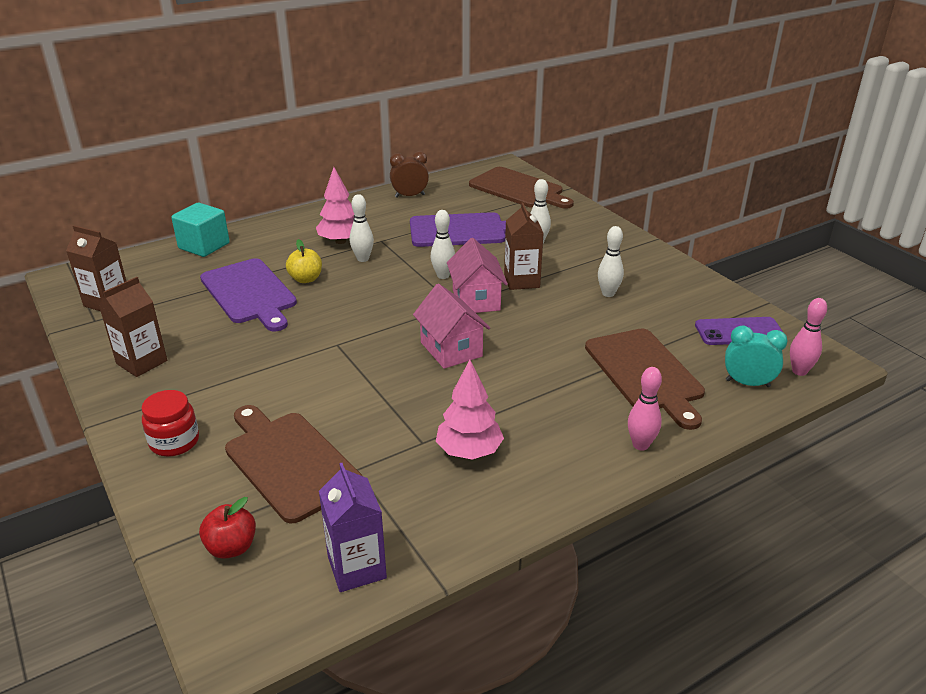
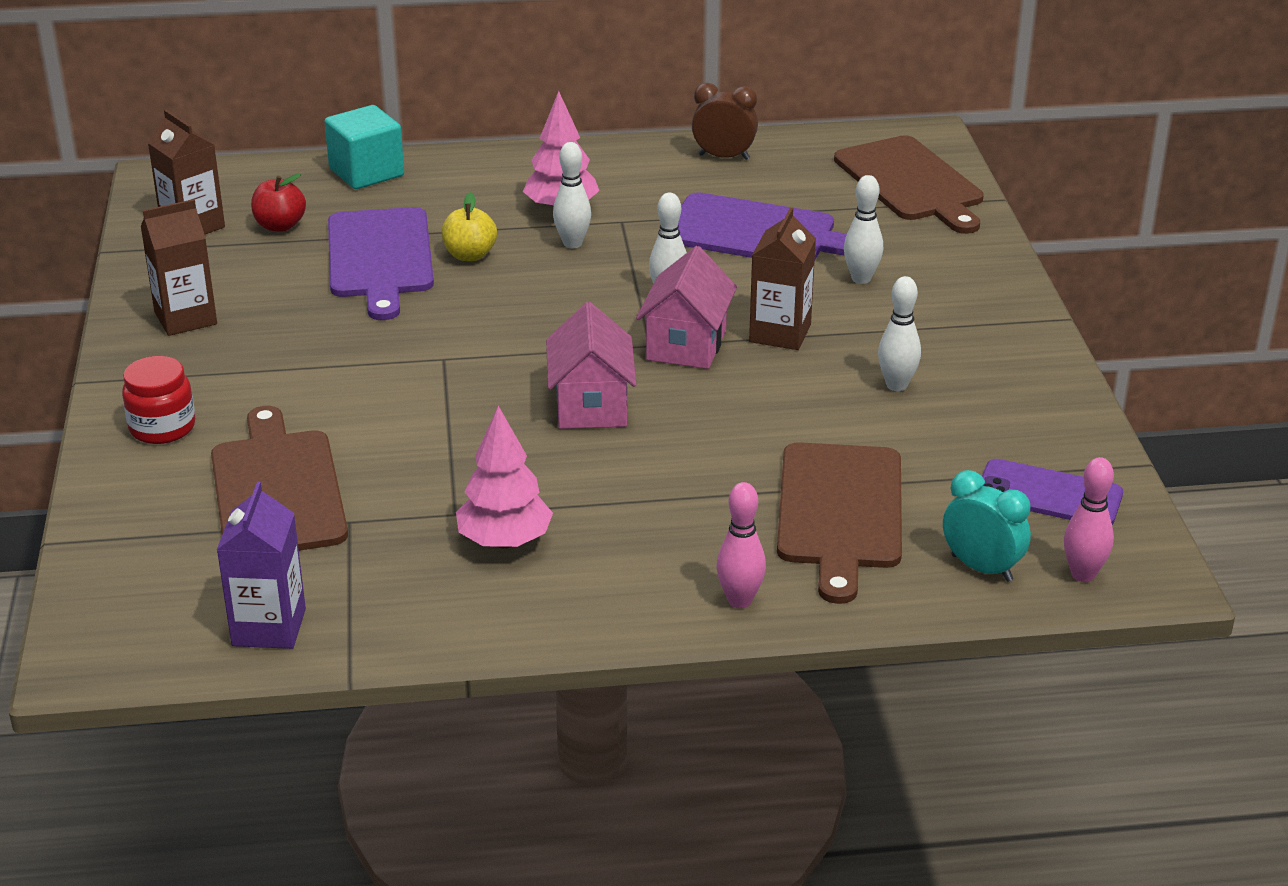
camera: 25 degrees right, 0 degrees up
(231, 547) = (149, 563): red apple -> red apple (280, 226)

